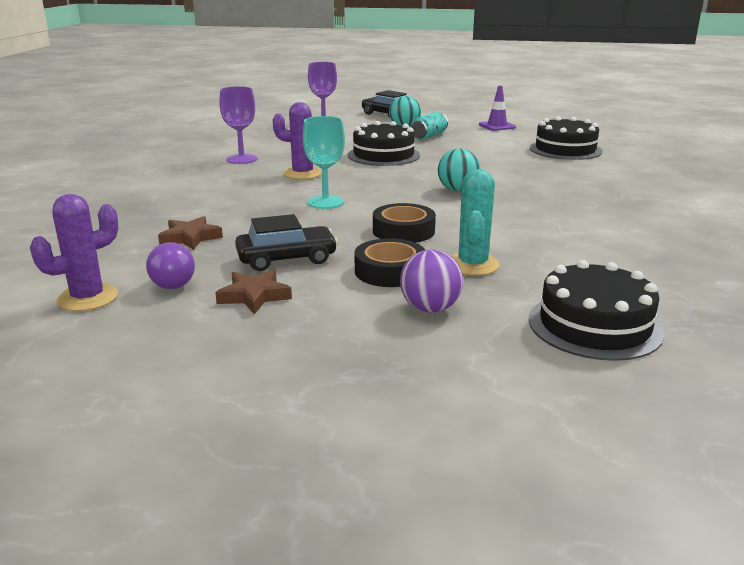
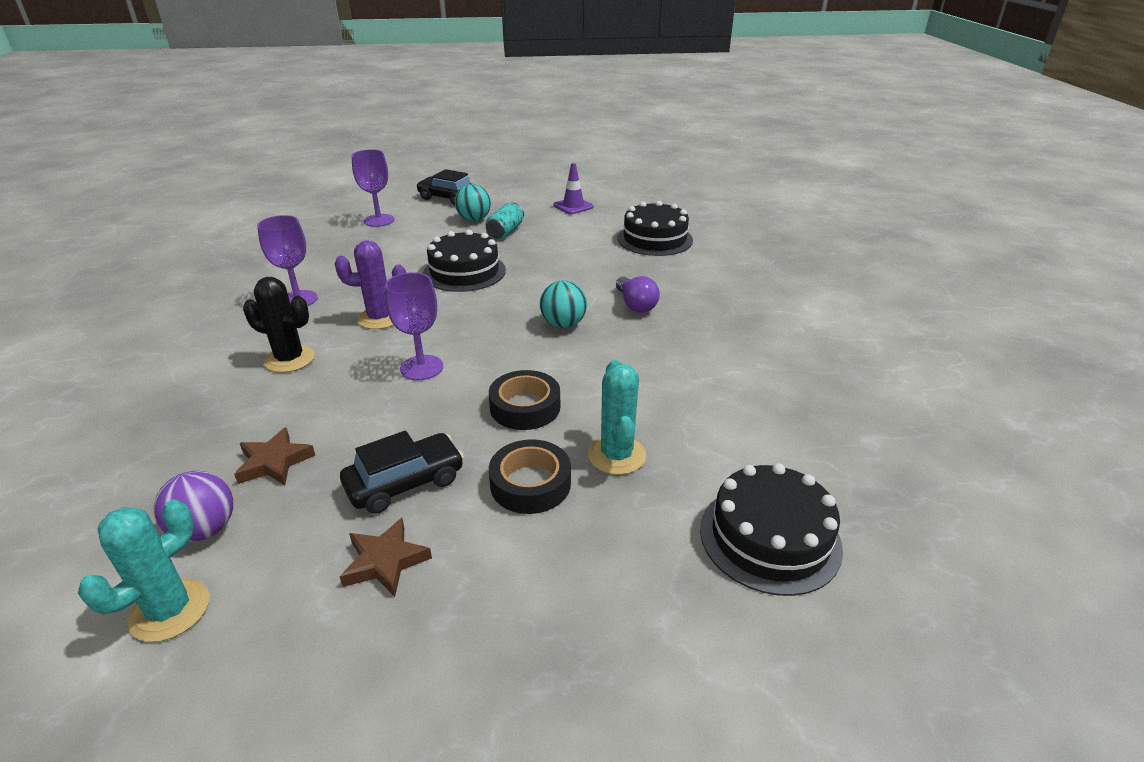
camera: 15 degrees left, 10 degrees up
(88, 298) = (170, 610): purple cactus -> turquoise cactus
(175, 280) = (278, 550): purple light bulb -> purple light bulb (635, 305)
(223, 188) = (290, 359): none -> black cactus
(325, 202) = (421, 368): turquoise goblet -> purple goblet
(430, 308) = (593, 543): purple ball -> purple ball (205, 529)

